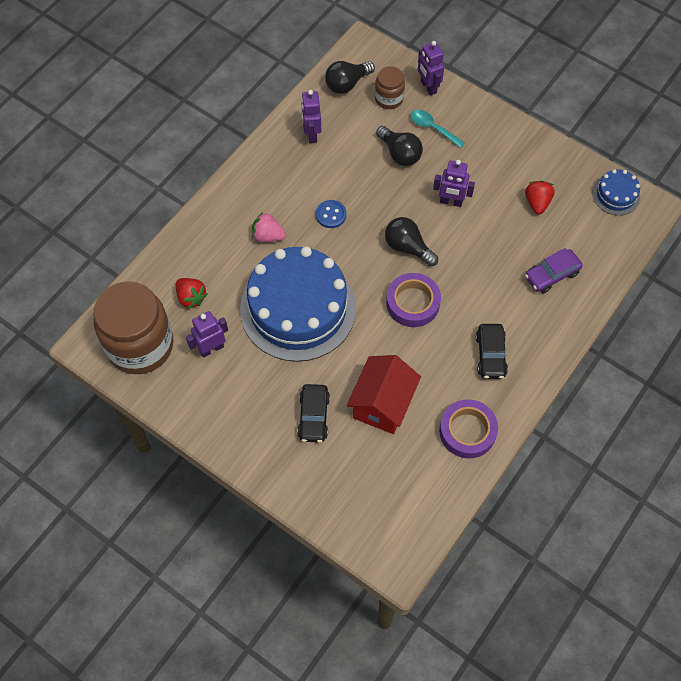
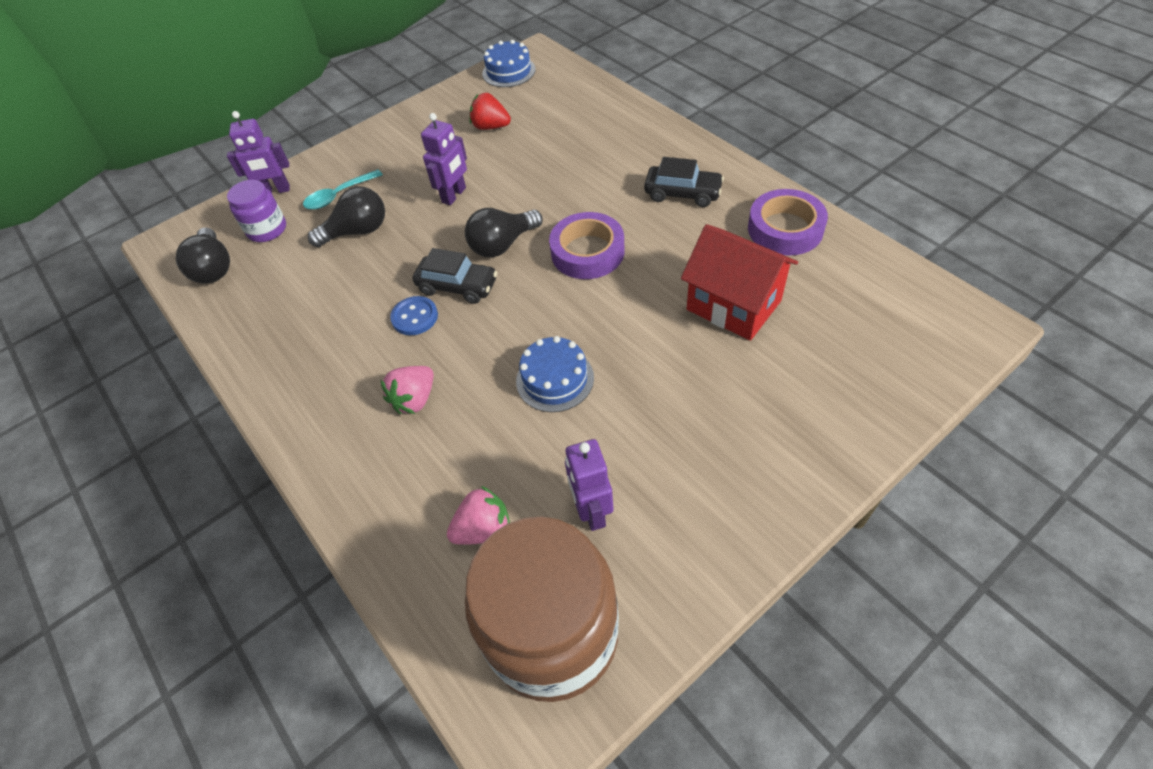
camera: 70 degrees left, 10 degrees down
(191, 297) = (484, 529): red strawberry -> pink strawberry
(298, 308) = (555, 379): blue cake -> blue cake, size x0.43
(311, 134) = (269, 319): purple robot -> none
(313, 417) = (741, 387): black car -> black car (457, 286)
(389, 98) = (267, 229): brown jar -> purple jar
(551, 275) = (590, 130): purple car -> none

